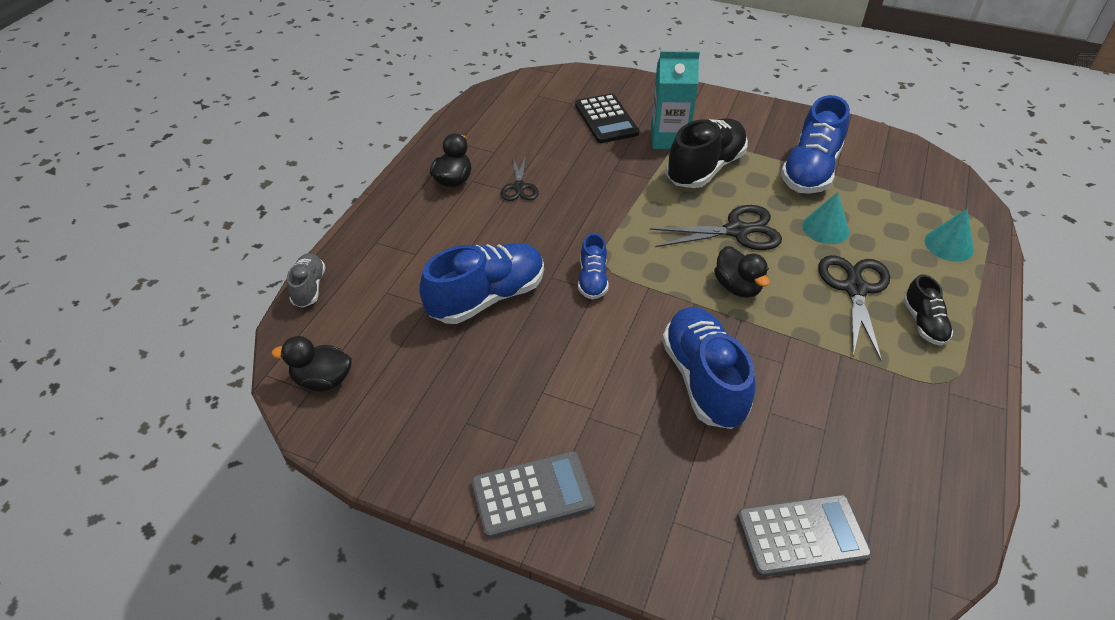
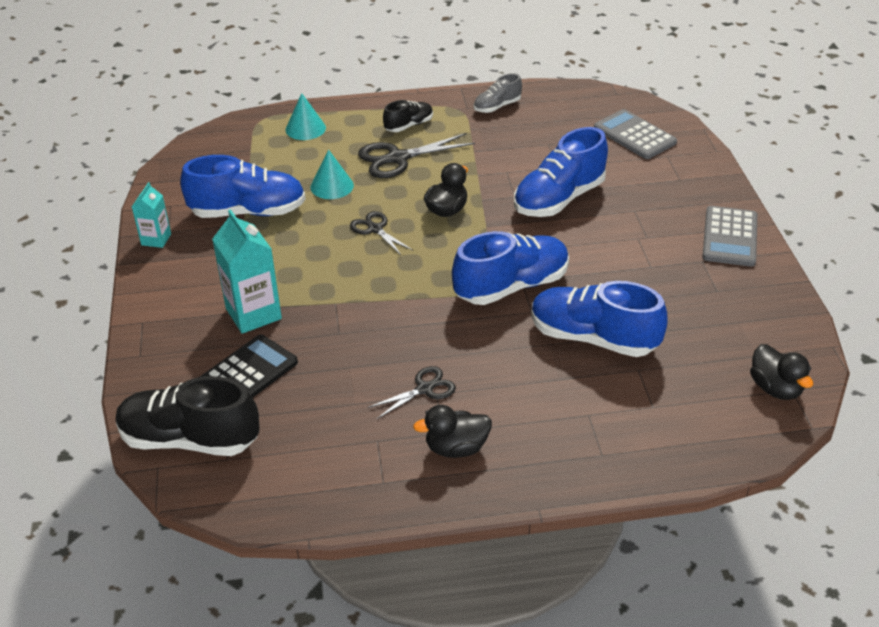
camera: 120 degrees left, 5 degrees down
(309, 288) = (705, 466): grey shoe -> grey shoe (497, 107)
(532, 494) = (730, 237): grey calculator -> grey calculator turned 120 degrees counterclockwise
(592, 280) = (511, 286): blue shoe -> blue shoe, size x1.88
(705, 168) = (292, 273): black shoe -> black shoe (190, 439)
(736, 231) = (375, 229): black scissors -> black scissors, size x0.60
(798, 119) = (156, 239): none -> turquoise carton

